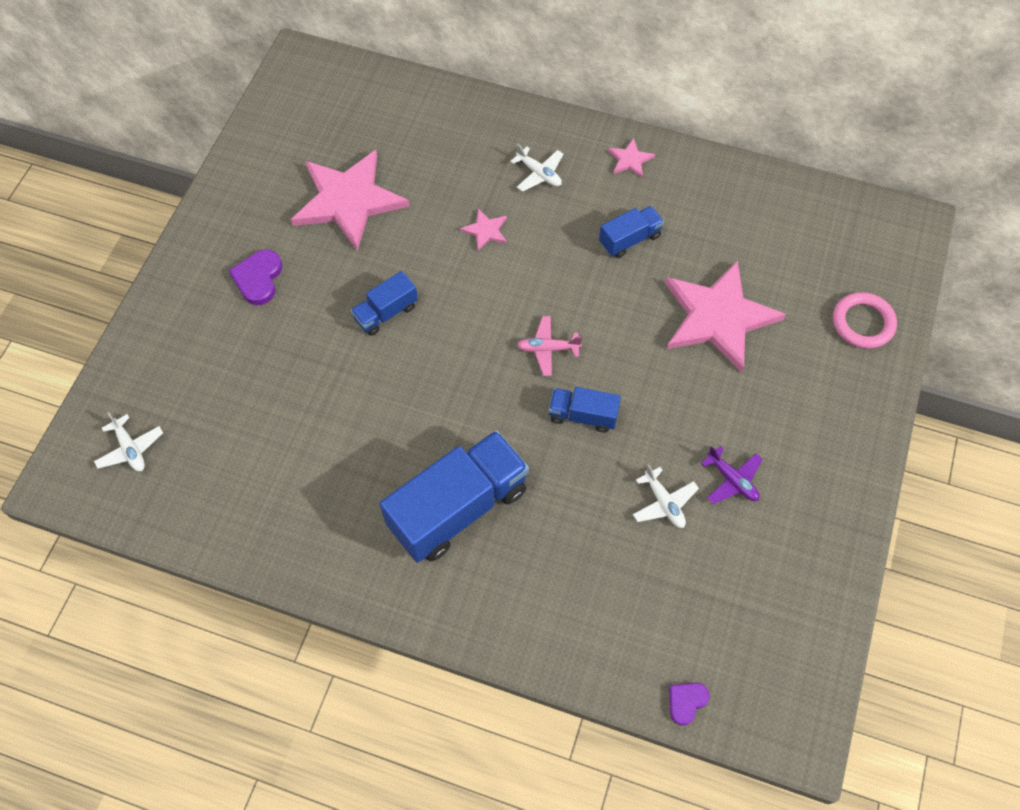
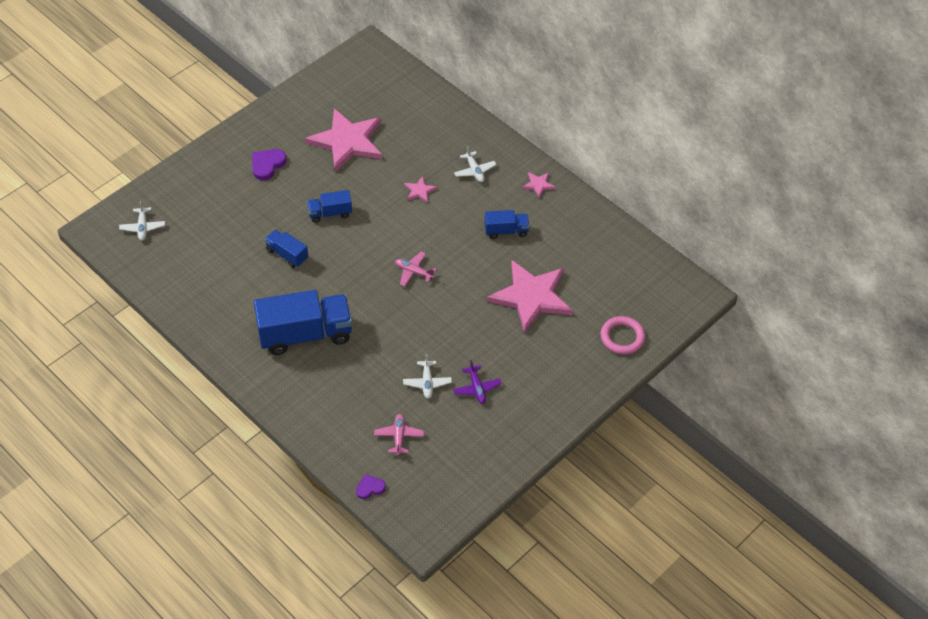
camera: 25 degrees right, 10 degrees down
(583, 415) = (410, 316): blue truck -> blue truck (287, 254)
(676, 602) = (399, 436): none -> pink plane

